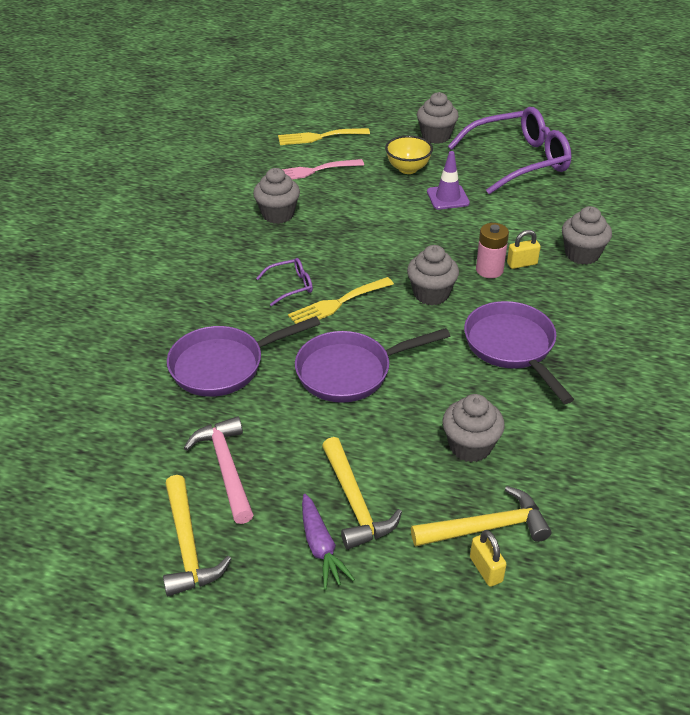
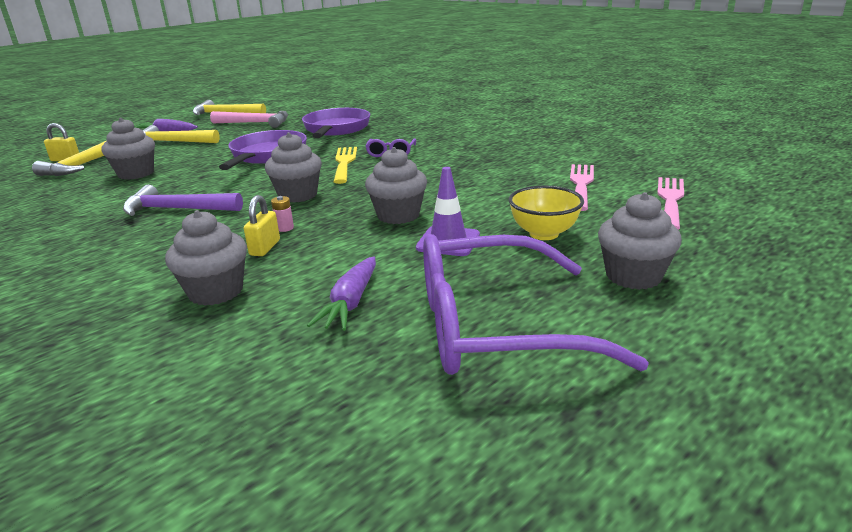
camera: 120 degrees right, 15 degrees down
(278, 214) = (505, 161): grey cupcake -> grey cupcake (398, 215)
(319, 137) = (670, 200): yellow fork -> pink fork
(489, 270) = (285, 228): pink battery -> pink battery, size x0.51
(512, 347) = (177, 209): purple pan -> purple hammer
(518, 161) = (495, 327): purple glasses -> purple glasses turned 75 degrees clockwise
(542, 205) = (350, 303): none -> purple carrot

